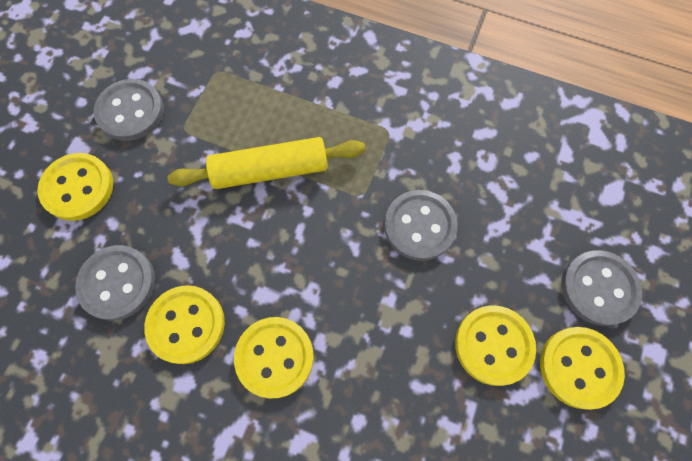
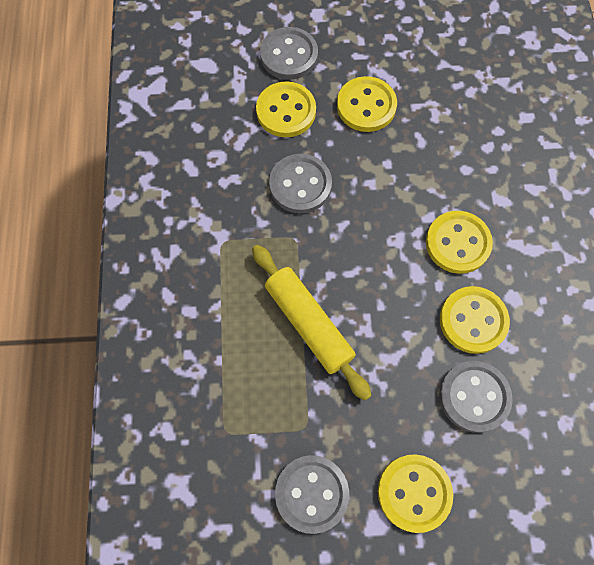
camera: 115 degrees left, 0 degrees up
(579, 367) = (352, 53): yellow button -> yellow button (286, 111)

